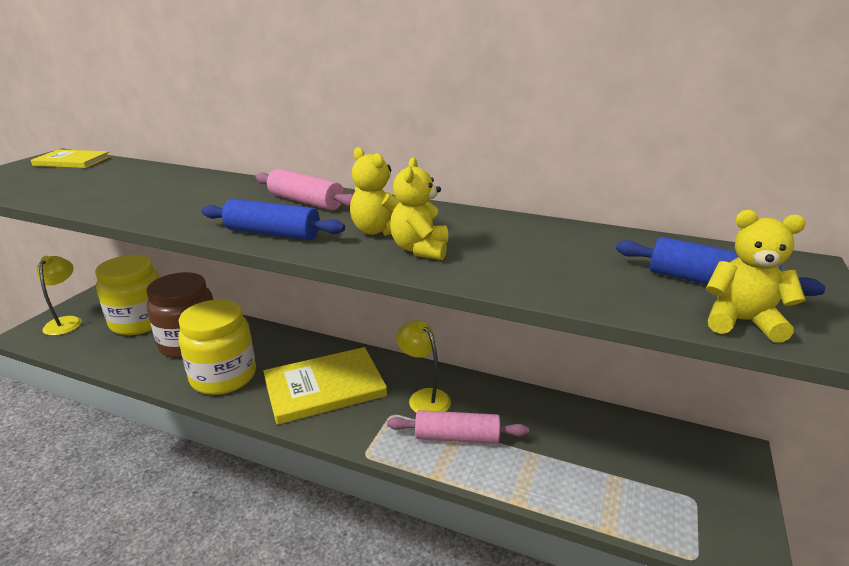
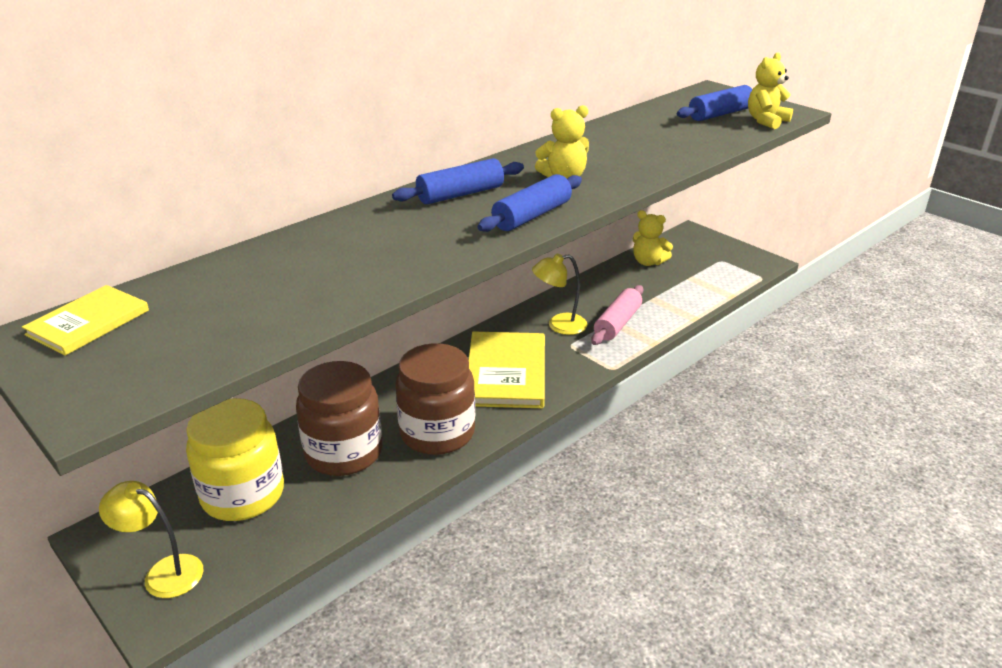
camera: 65 degrees left, 5 degrees up
(223, 377) = (437, 433): yellow jar -> brown jar
(306, 202) = (460, 194): pink rolling pin -> blue rolling pin
(420, 249) = (614, 171): yellow teddy bear -> yellow teddy bear (648, 262)

